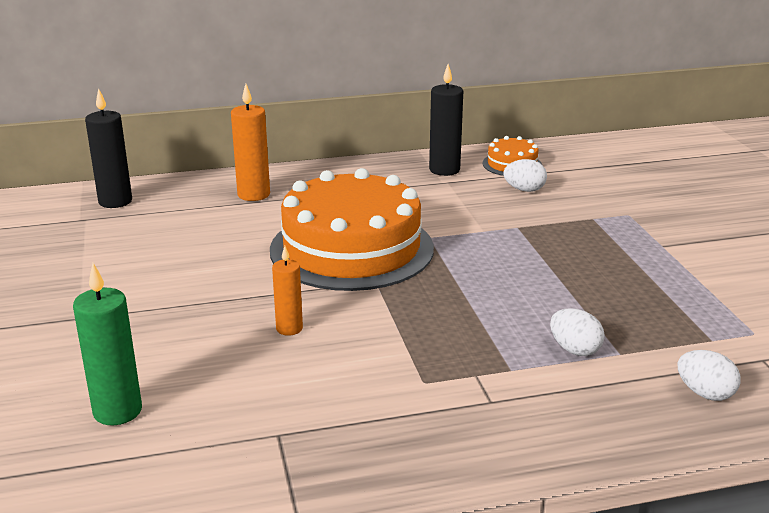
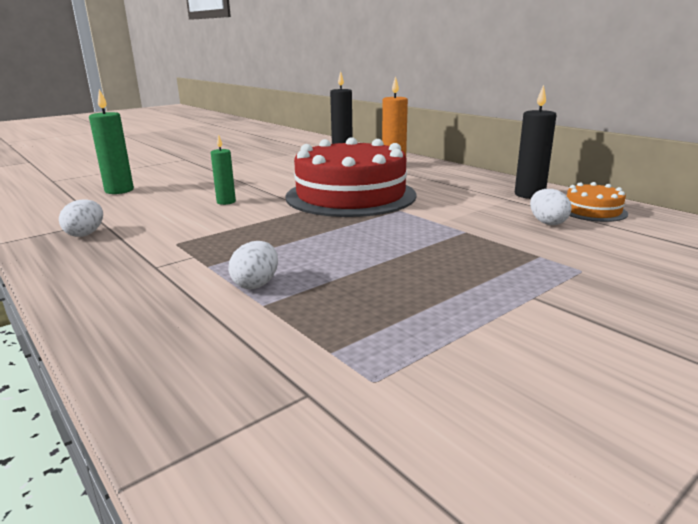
camera: 65 degrees right, 5 degrees down
(289, 328) = (226, 202): orange candle -> green candle
(351, 248) = (350, 195): orange cake -> red cake
(705, 393) = (204, 360): white egg -> white egg (86, 234)

